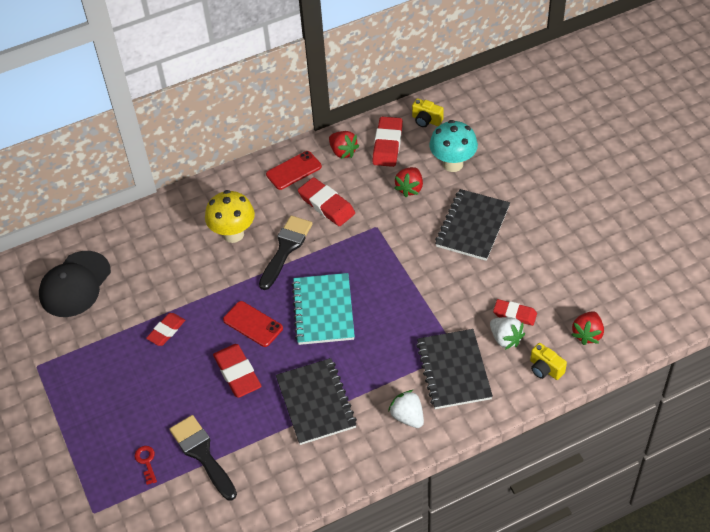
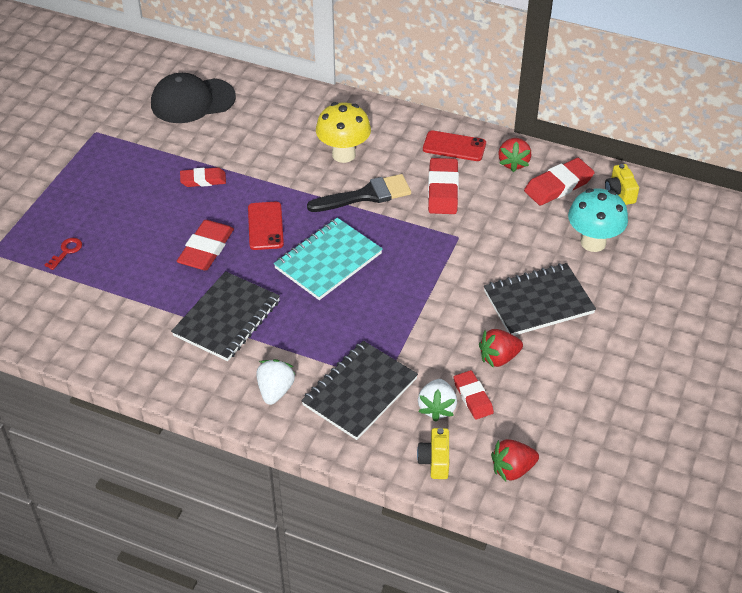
camera: 45 degrees right, 5 degrees down
(202, 454) = (105, 280): black brush -> none
(410, 188) = (528, 231): red strawberry -> red strawberry (499, 358)

